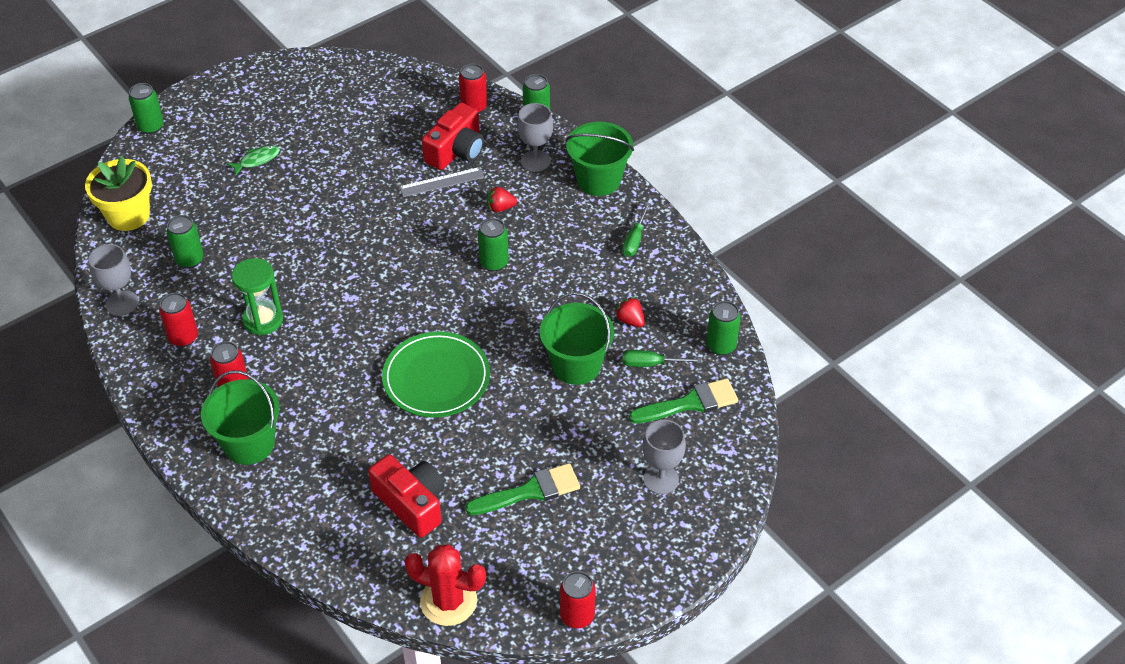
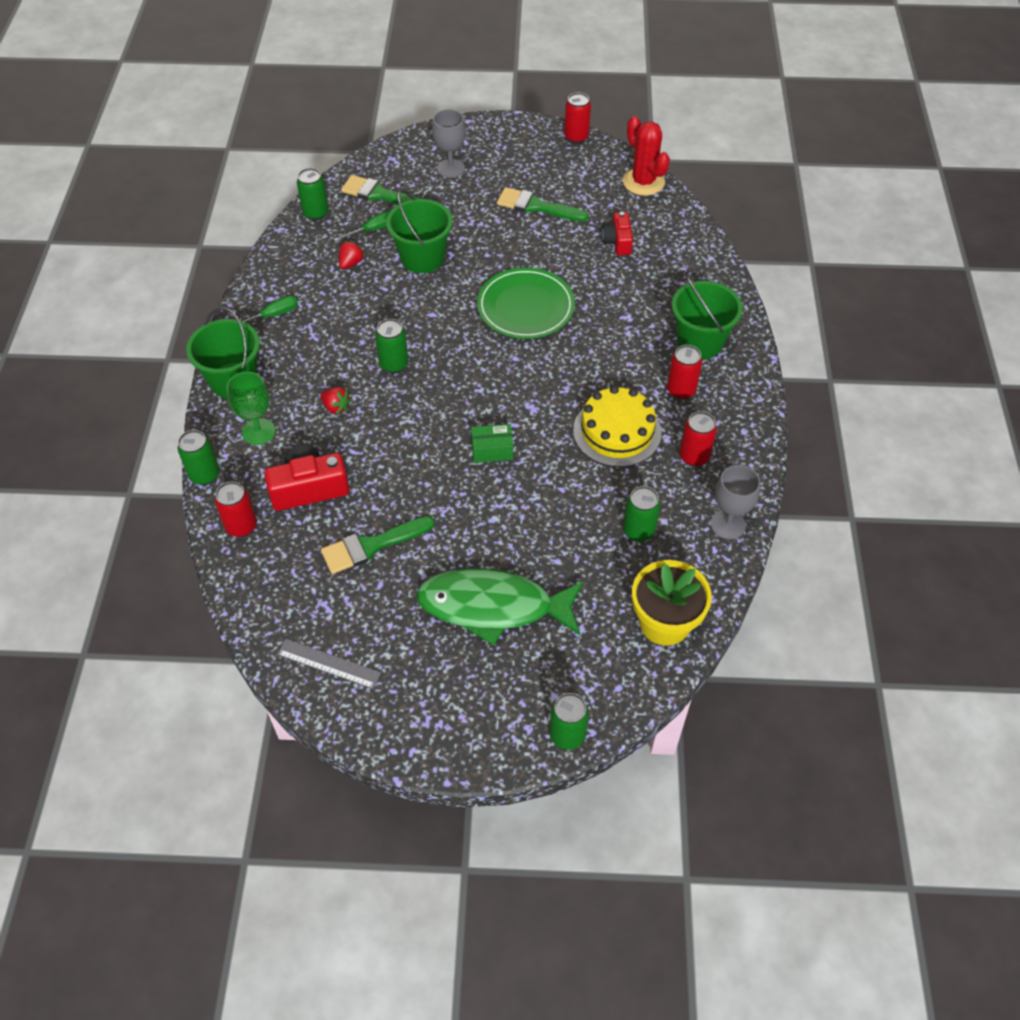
camera: 140 degrees left, 5 degrees up
(257, 160) = (493, 606): green fish -> green fish, size x2.49
(263, 320) = (617, 431): green hourglass -> yellow cake
(351, 249) = (492, 450): none -> green box
(375, 145) = (371, 546): none -> green brush
(412, 503) = (618, 242): red camera -> red camera, size x0.63
(441, 182) = (355, 464): grey ruler -> grey ruler (329, 663)
(535, 161) = (258, 432): grey goblet -> green goblet
(630, 320) = (351, 263): red strawberry -> red strawberry turned 150 degrees counterclockwise
(651, 364) = (373, 230): green screwdriver -> green screwdriver turned 75 degrees counterclockwise

